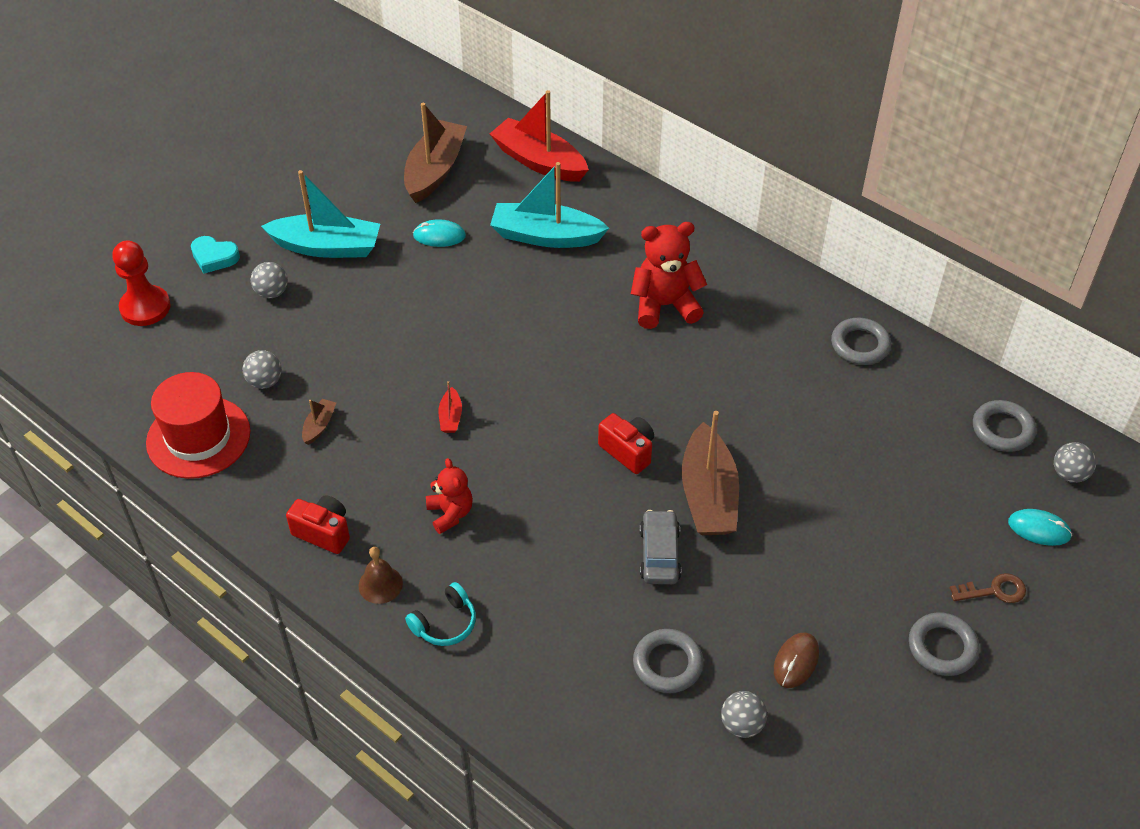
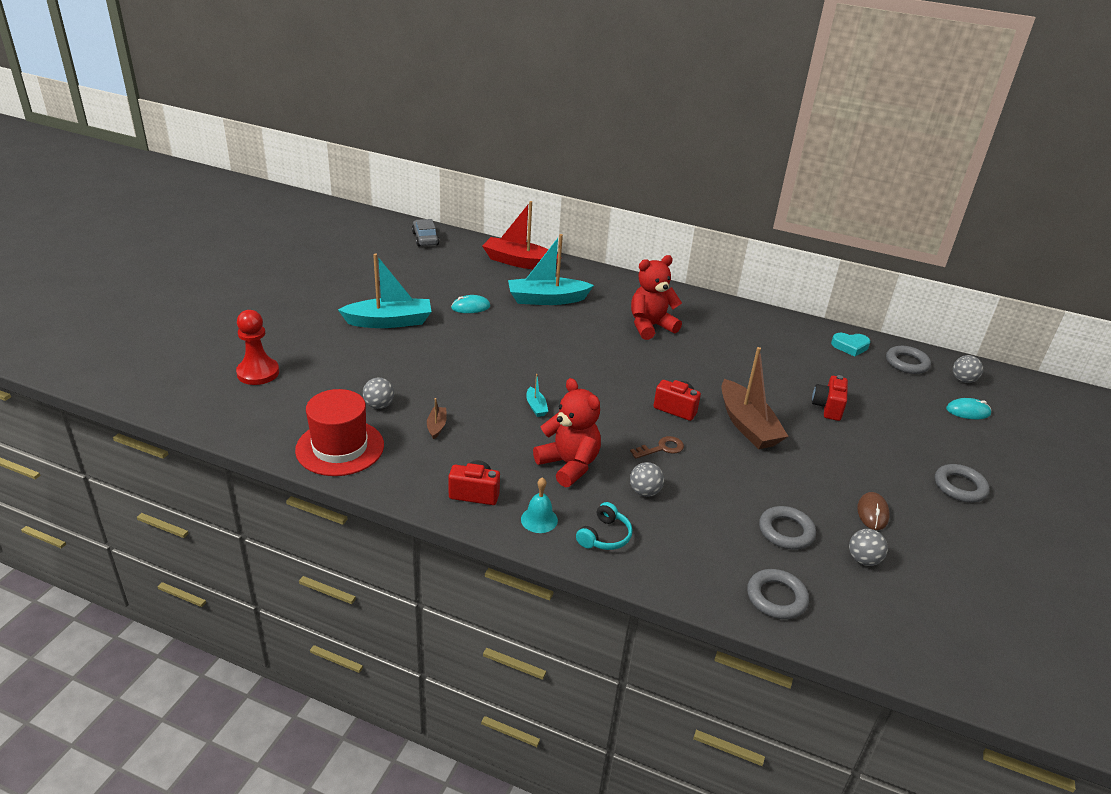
camera: 20 degrees left, 15 degrees down
(214, 257) = (302, 337): turquoise heart -> turquoise heart (850, 346)
(272, 292) = (359, 352): grey ball -> grey ball (645, 492)
(380, 584) = (539, 519): brown bell -> turquoise bell
(435, 170) = (448, 273): brown boat -> none
(450, 417) = (536, 407): red boat -> turquoise boat
(450, 513) = (569, 465): red teddy bear -> red teddy bear, size x1.62
(659, 554) = (736, 465): grey car -> grey car (425, 239)
(836, 486) = (828, 407): none -> red camera
(860, 345) = (789, 332): grey ring -> grey ring (776, 597)
(994, 591) = (967, 449): brown key -> brown key (661, 448)

